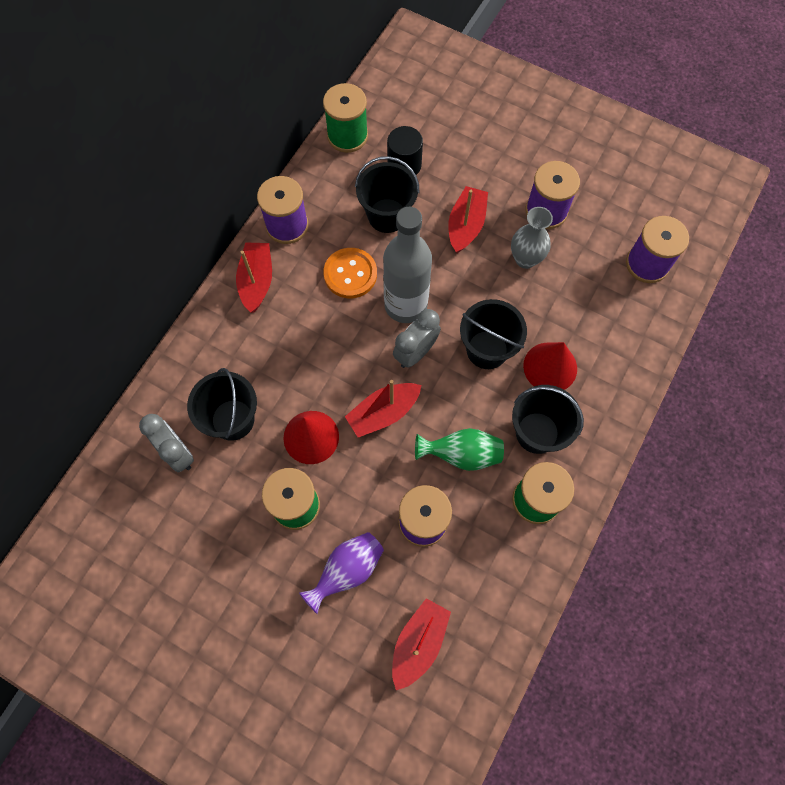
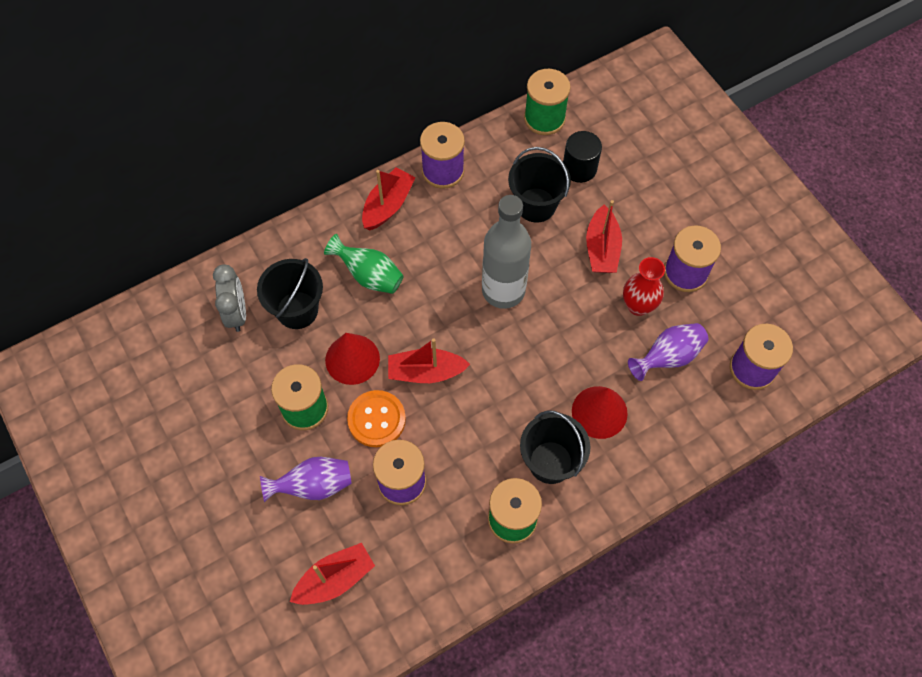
camera: 30 degrees right, 5 degrees down
(350, 274) = (471, 239): orange button -> orange button (376, 419)
(415, 353) = (486, 336): grey clock -> none
(461, 454) = (471, 444): green vase -> green vase (369, 275)
(466, 225) = (602, 248): red boat -> red boat turned 135 degrees clockwise
(487, 349) = (551, 366): black bucket -> none
(525, 259) = (638, 306): grey vase -> red vase
(576, 290) = (668, 357): none -> purple vase

